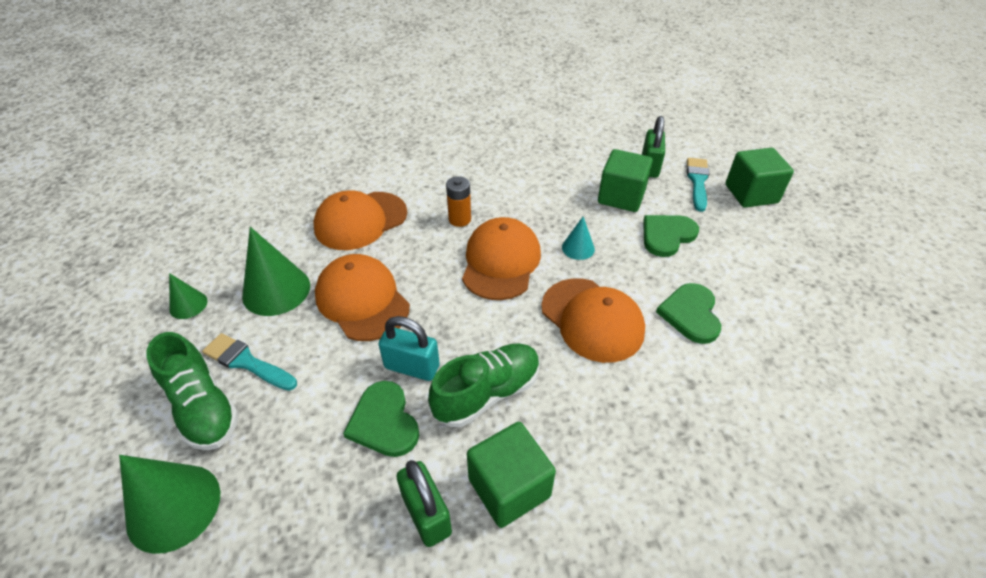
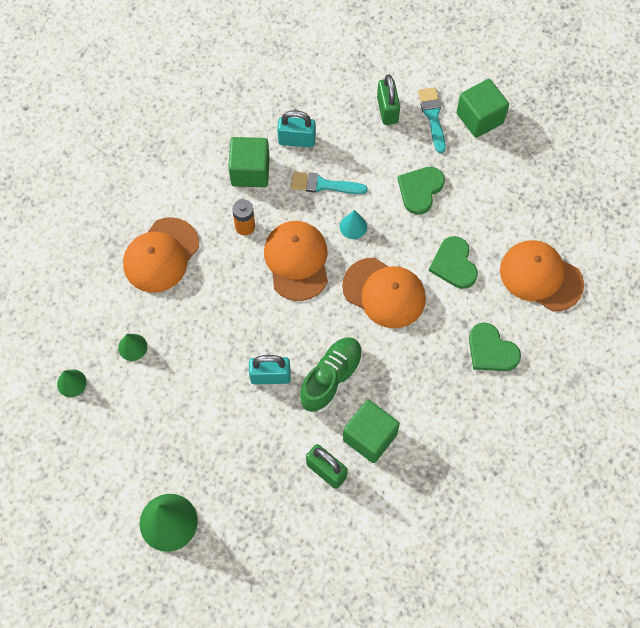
camera: 20 degrees left, 20 degrees up
(203, 407) = (141, 456): green shoe -> none
(247, 362) = (149, 413): turquoise brush -> turquoise brush (324, 185)
(276, 290) = (132, 347): green cone -> green cone, size x0.53
(362, 300) = (205, 333): orange cap -> orange cap (540, 277)
(384, 421) = (271, 422): green heart -> green heart (491, 350)
(546, 168) = (297, 140): none -> turquoise padlock
(621, 197) = (372, 156): green cube -> green cube (250, 171)

